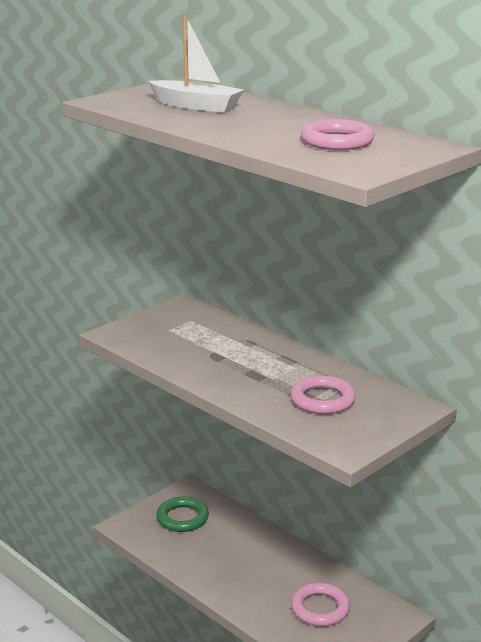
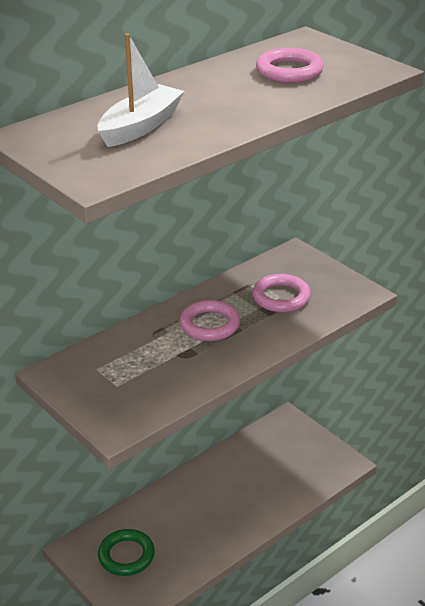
camera: 85 degrees left, 10 degrees up
(320, 608) = (275, 464): pink ring -> pink ring (209, 325)

